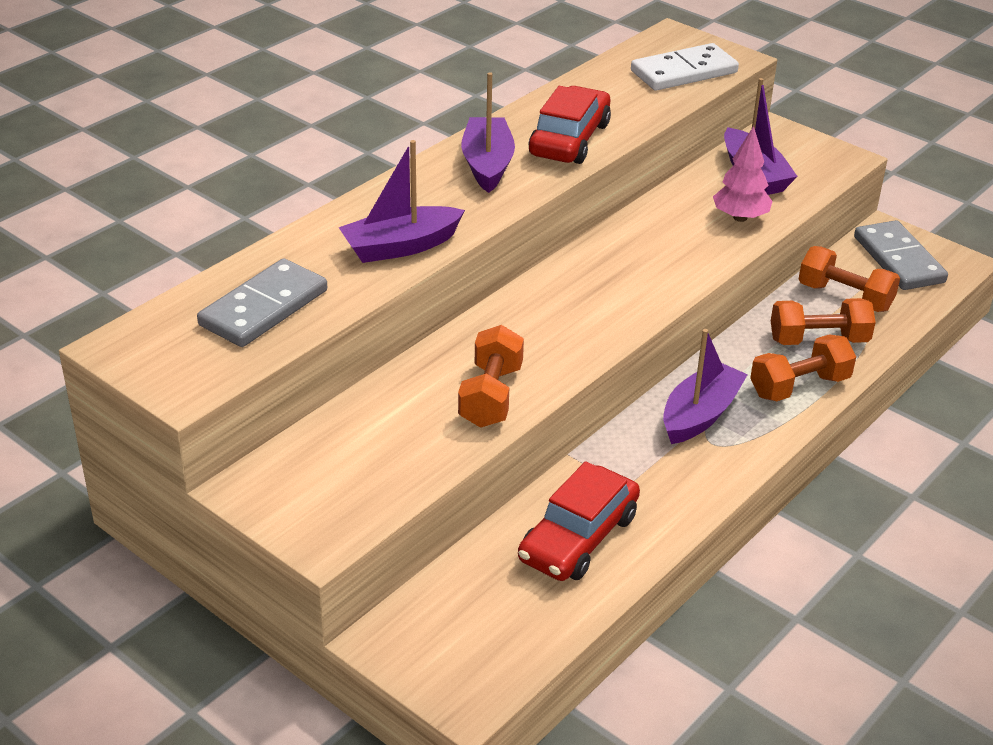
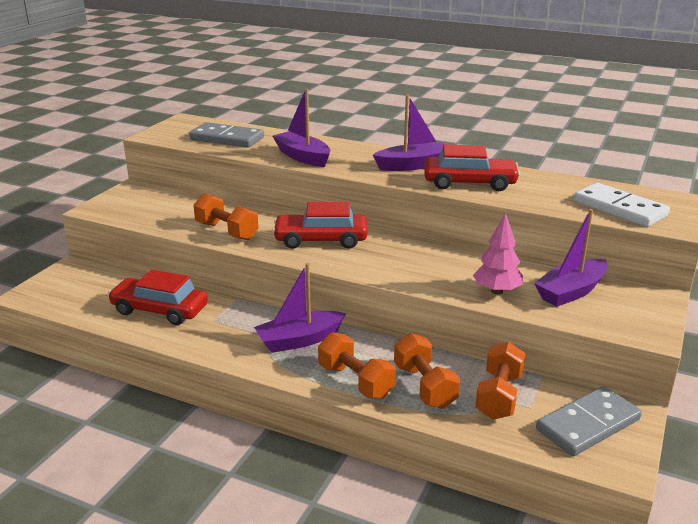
camera: 75 degrees right, 10 degrees down
(491, 396) = (226, 231): orange dumbbell -> orange dumbbell turned 45 degrees clockwise
(558, 315) = (321, 240): none -> red car
(700, 415) = (299, 340): purple boat -> purple boat turned 135 degrees clockwise

